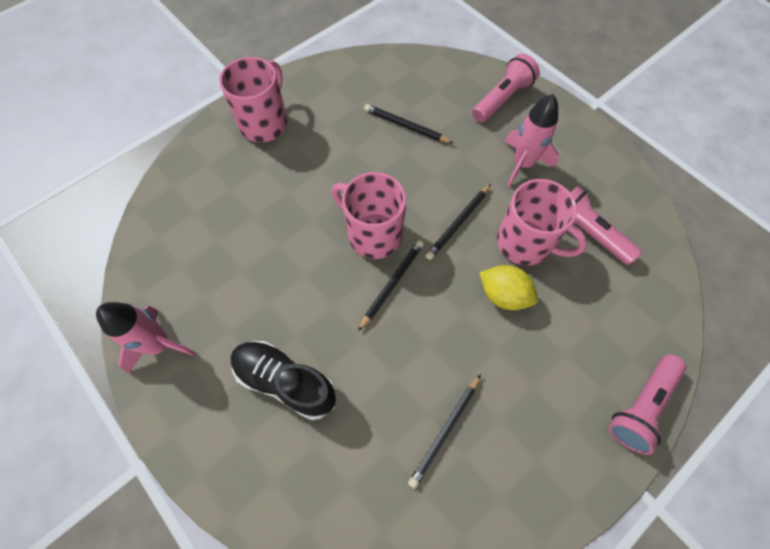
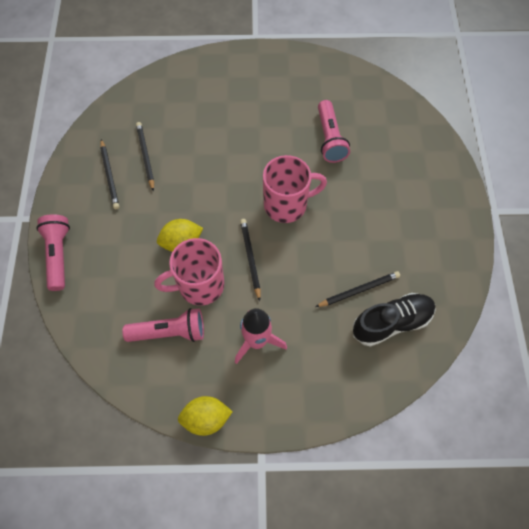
camera: 130 degrees right, 0 degrees up
(159, 345) = (310, 69): pink rocket -> none
(265, 123) = (435, 202): pink mug -> none
(285, 381) = (238, 107): black shoe -> black shoe (391, 323)
(392, 284) = (245, 191): black pencil -> black pencil (109, 175)
(502, 98) = (328, 385): pink flashlight -> pink flashlight (330, 139)
(613, 154) = (206, 418): none -> yellow lemon

